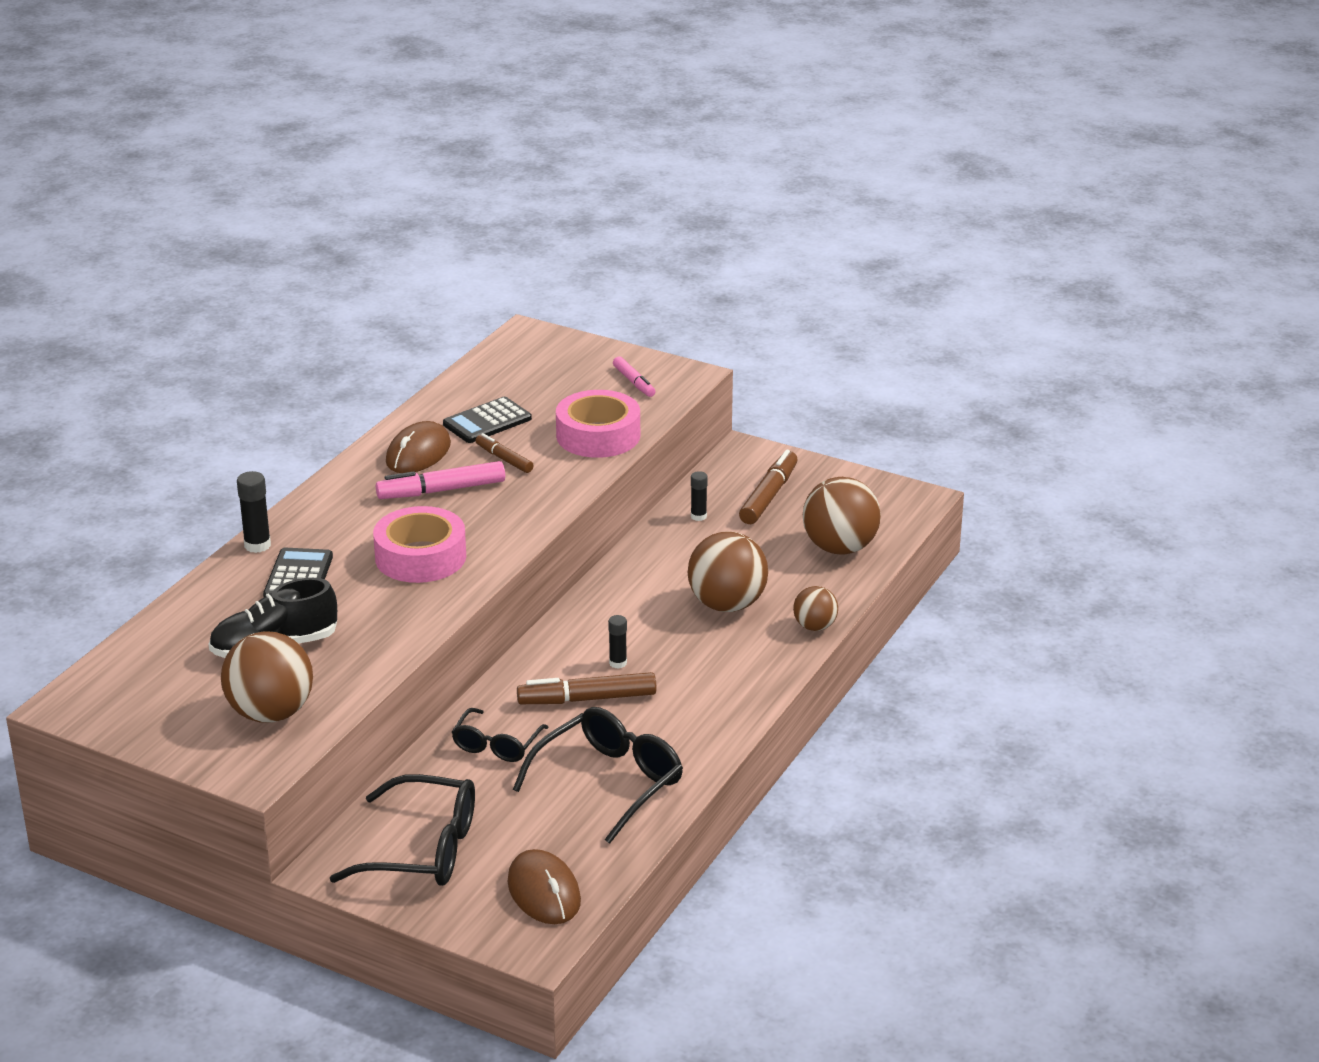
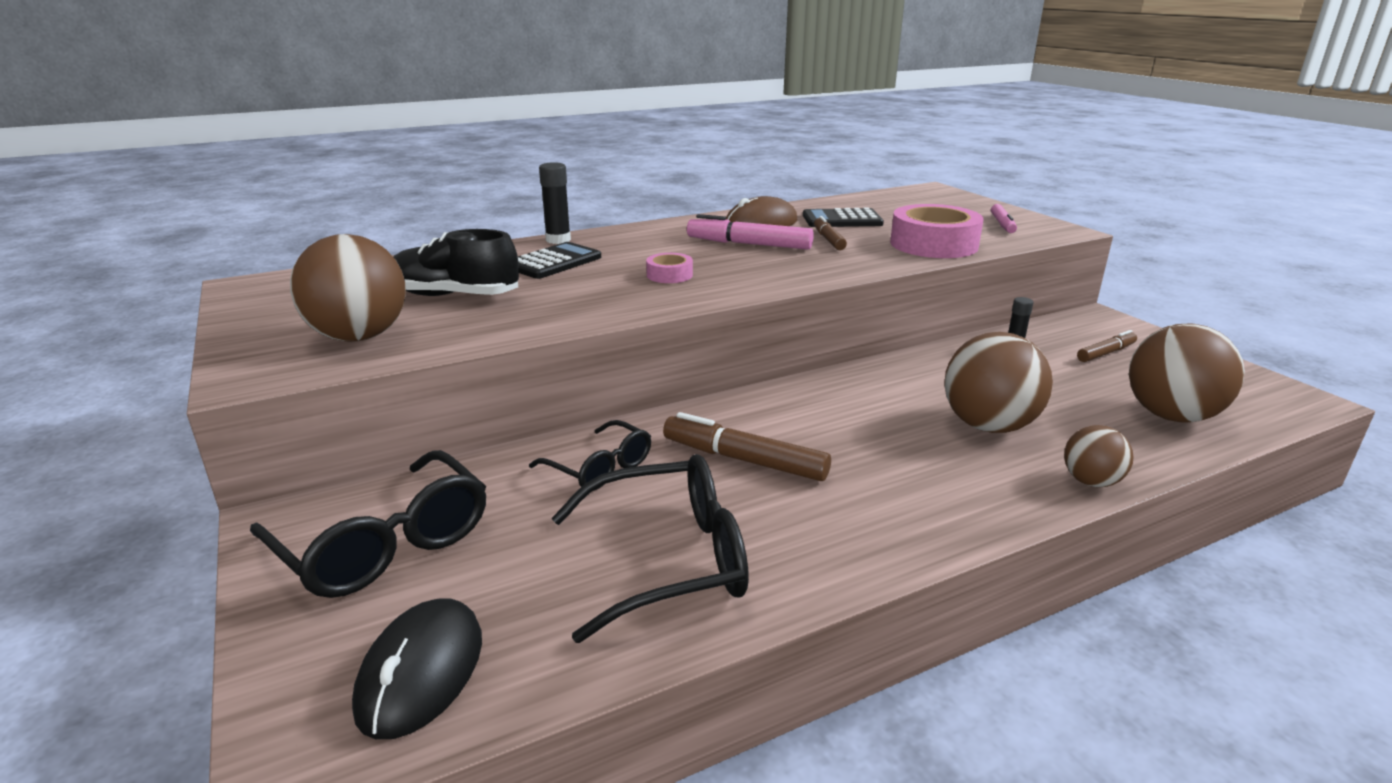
camera: 35 degrees right, 5 degrees down
(420, 557) = (669, 275): pink tape -> pink tape, size x0.49
(496, 745) = (600, 468): black glasses -> black glasses turned 105 degrees counterclockwise
(544, 892) = (421, 672): brown mouse -> black mouse
(618, 663) = (813, 438): black glue stick -> none
(769, 496) = (1106, 353): brown marker -> brown marker, size x0.61

